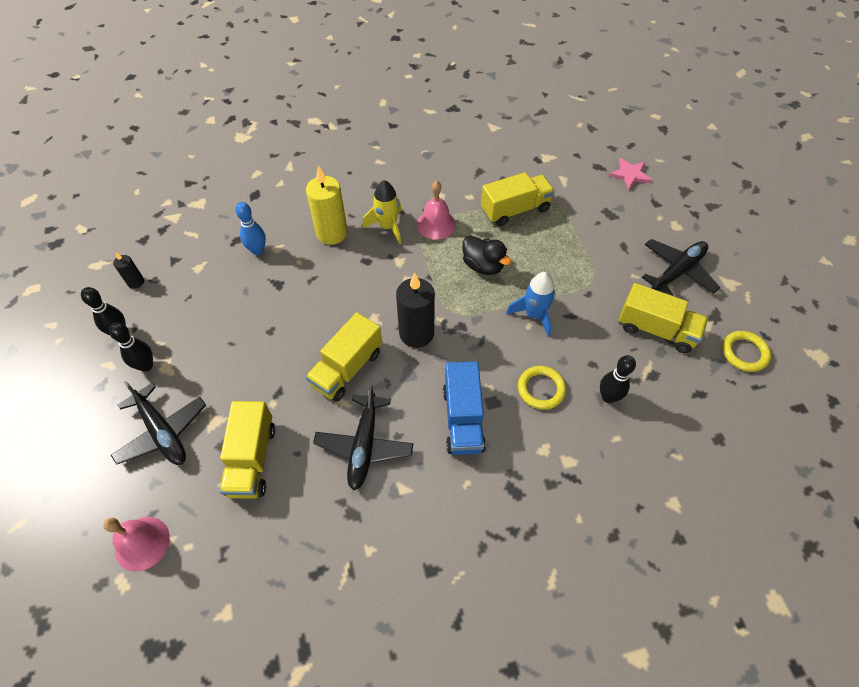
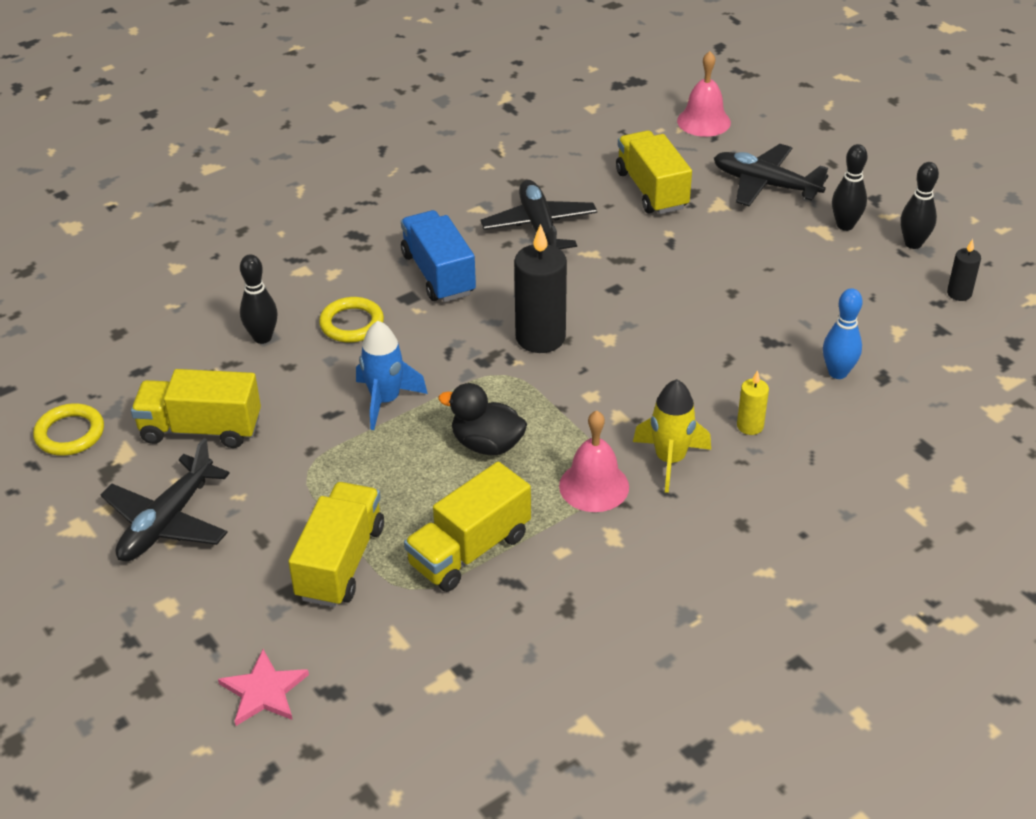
camera: 160 degrees right, 15 degrees down
(332, 233) = (750, 426): yellow candle -> yellow candle, size x0.50
(347, 368) = (605, 282): yellow truck -> yellow truck (340, 562)

